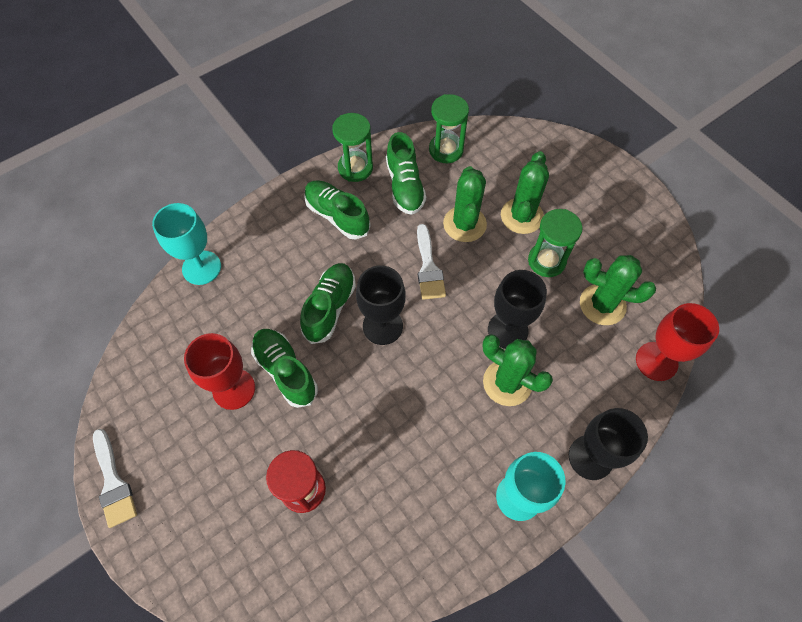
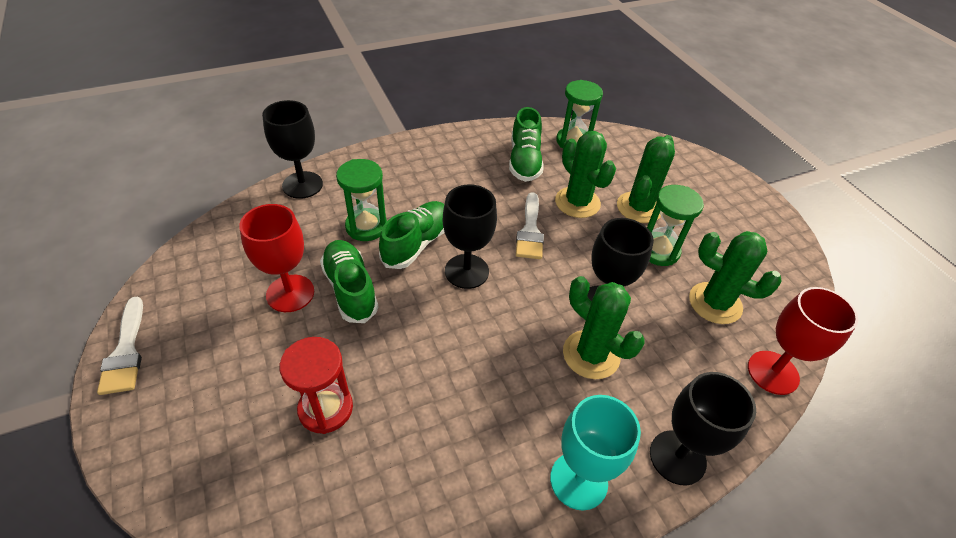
camera: 10 degrees right, 15 degrees down
(201, 267) = (302, 185): turquoise goblet -> black goblet
(337, 216) = (450, 171): green shoe -> none
(355, 168) = (480, 138): green hourglass -> green hourglass (366, 227)
(464, 224) = (577, 202): green cactus -> green cactus turned 45 degrees counterclockwise

